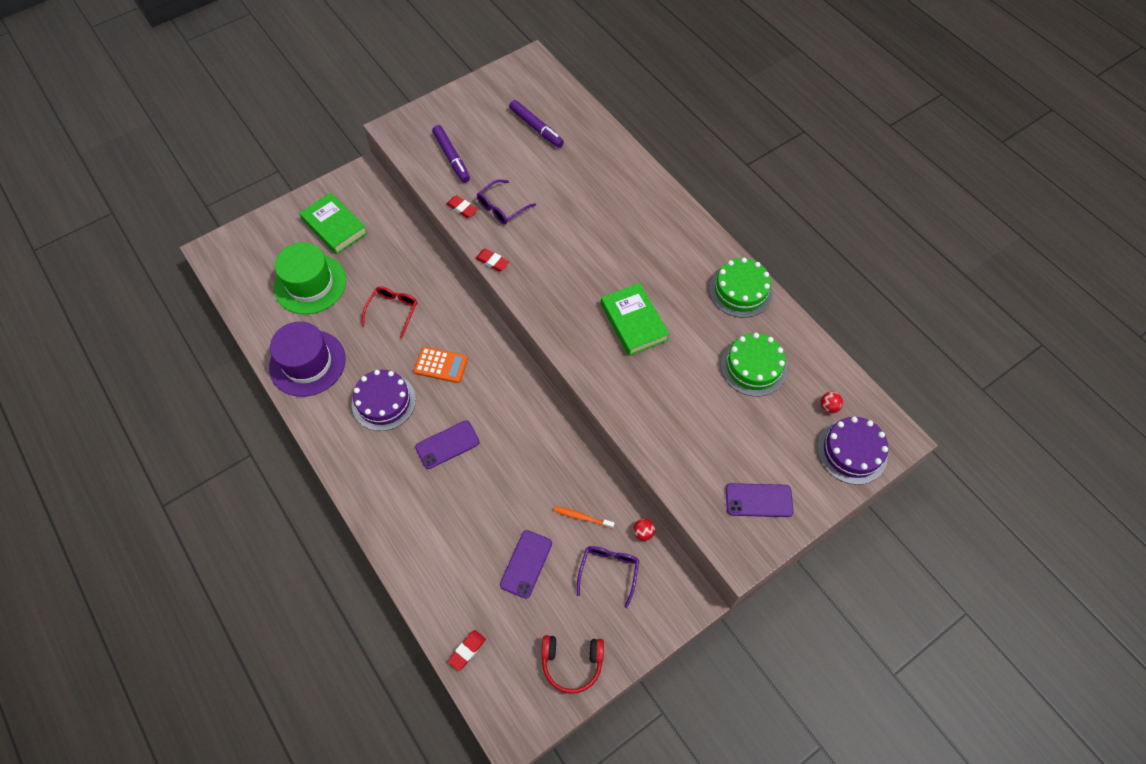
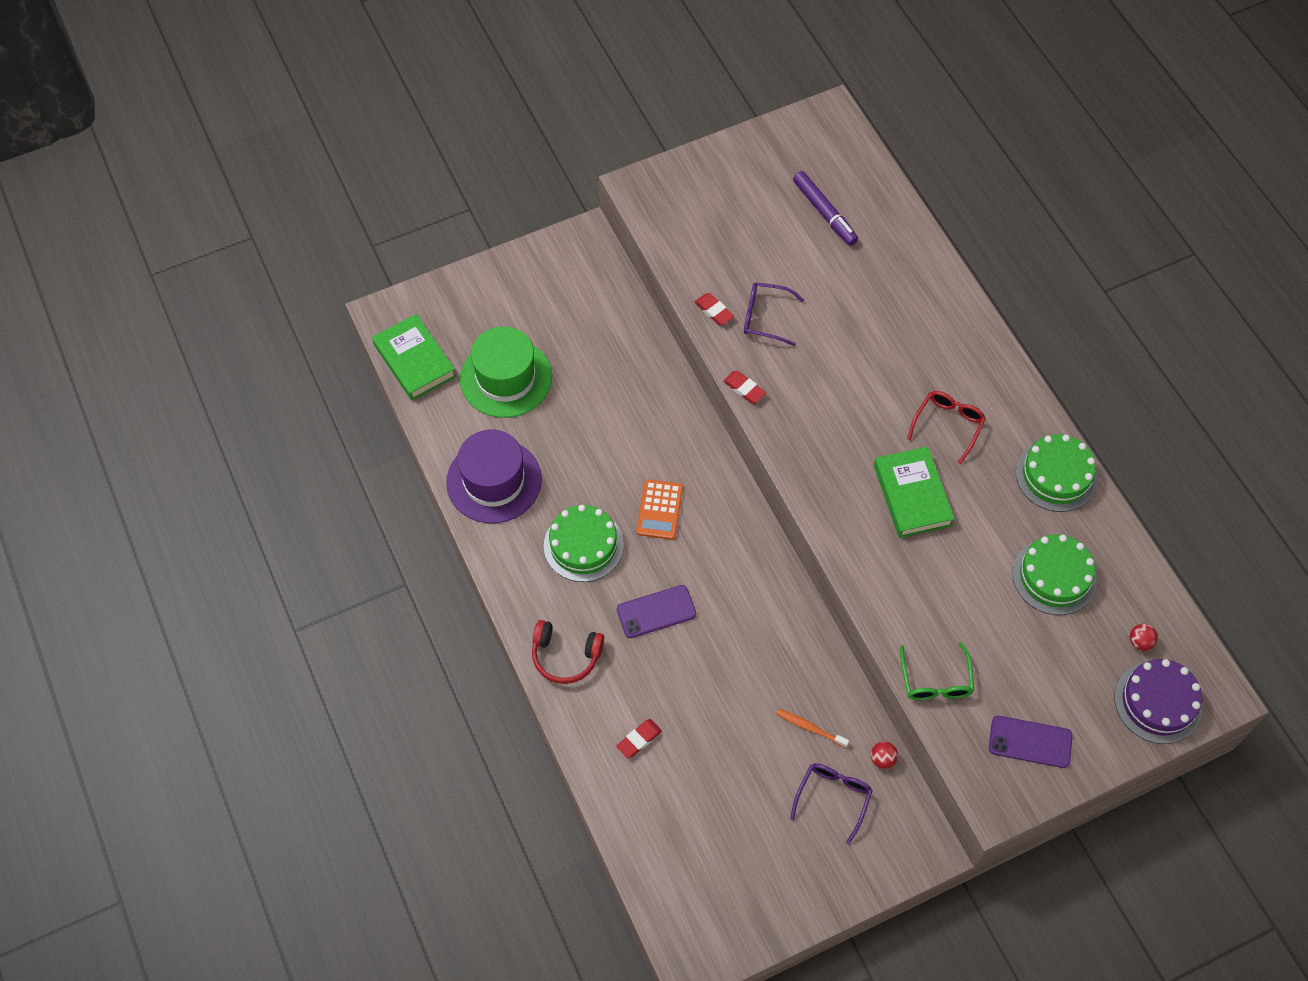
camera: 10 degrees right, 0 degrees up
(334, 226) = (543, 305): green book -> green book (414, 361)
(383, 402) = (583, 545): purple cake -> green cake
(393, 311) = (607, 430): red glasses -> red glasses (948, 425)
(441, 365) = (659, 510): orange calculator -> orange calculator turned 75 degrees clockwise
(451, 157) = (709, 239): purple marker -> none
(467, 650) = (651, 860): red eraser -> red eraser (639, 740)
(502, 207) = (765, 317): purple glasses -> purple glasses turned 45 degrees clockwise
(526, 564) = (734, 772): purple phone -> none
(572, 663) = (773, 896): red headphones -> red headphones (565, 656)
(675, 463) = (935, 681): none -> green glasses

